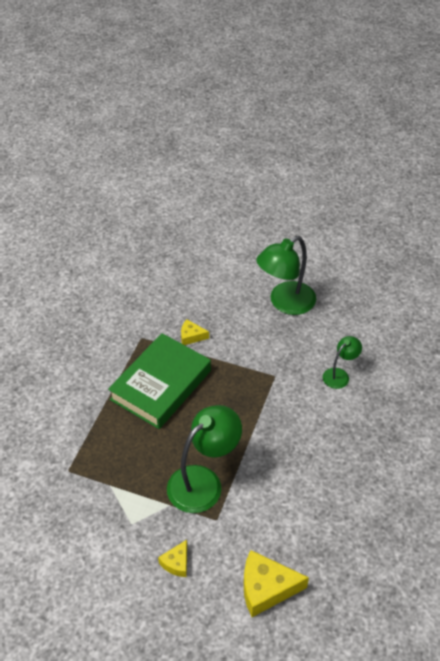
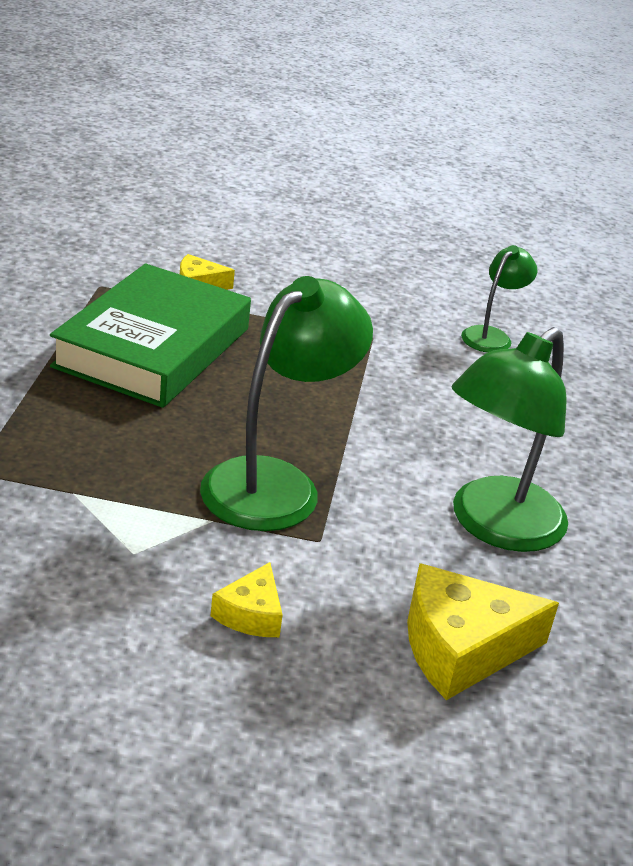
camera: 15 degrees left, 15 degrees down
(285, 303) = (361, 249): green lamp -> green lamp (495, 526)

